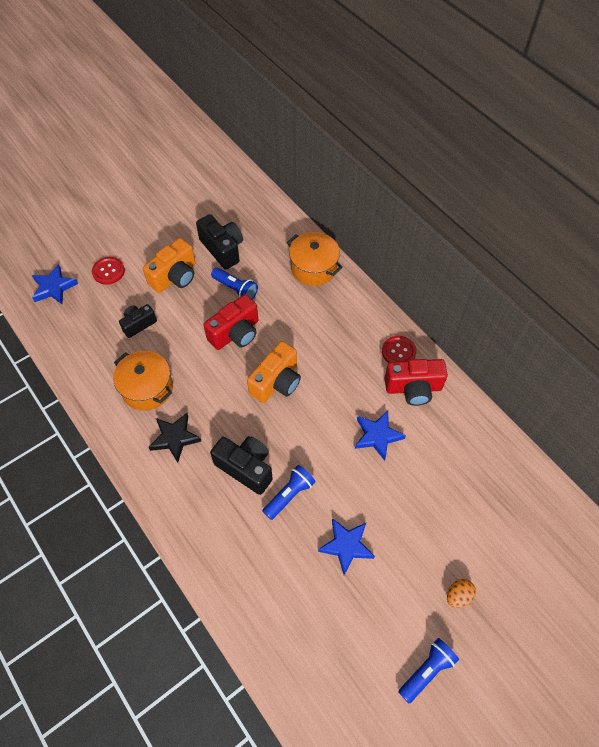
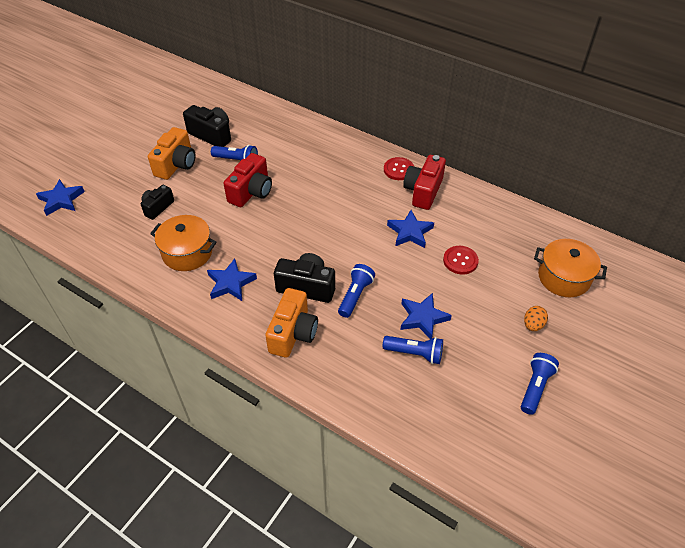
camera: 20 degrees left, 10 degrees down
(108, 271) = (111, 175): red button -> red button (460, 261)
(175, 438) = (230, 283): black star -> blue star
(276, 382) = (305, 217): orange camera -> orange camera (293, 333)
(313, 268) = (299, 130): orange pot -> orange pot (563, 277)
(320, 585) = (414, 353): none -> blue flashlight
(413, 388) = (423, 191): red camera -> red camera turned 135 degrees clockwise

